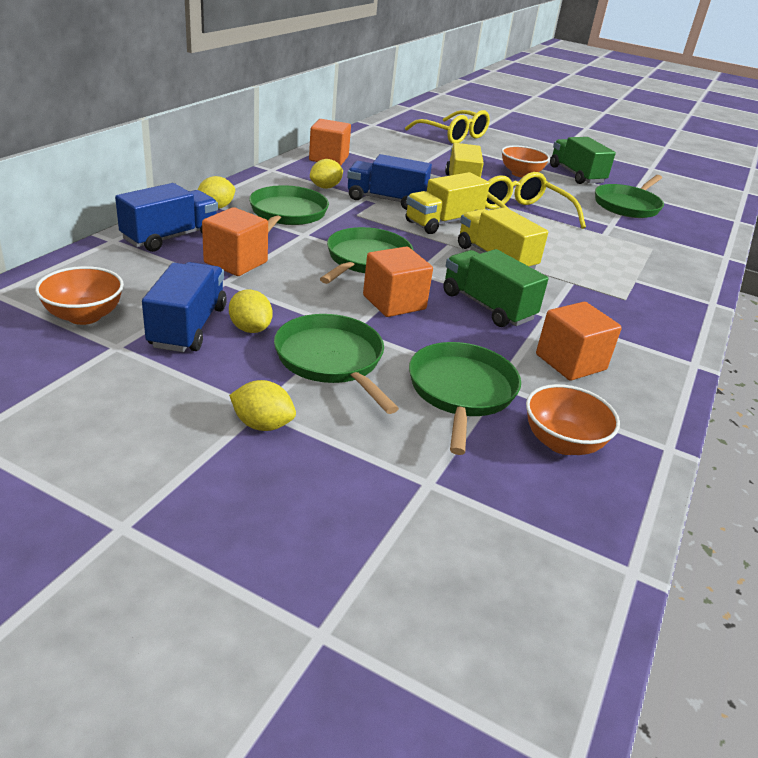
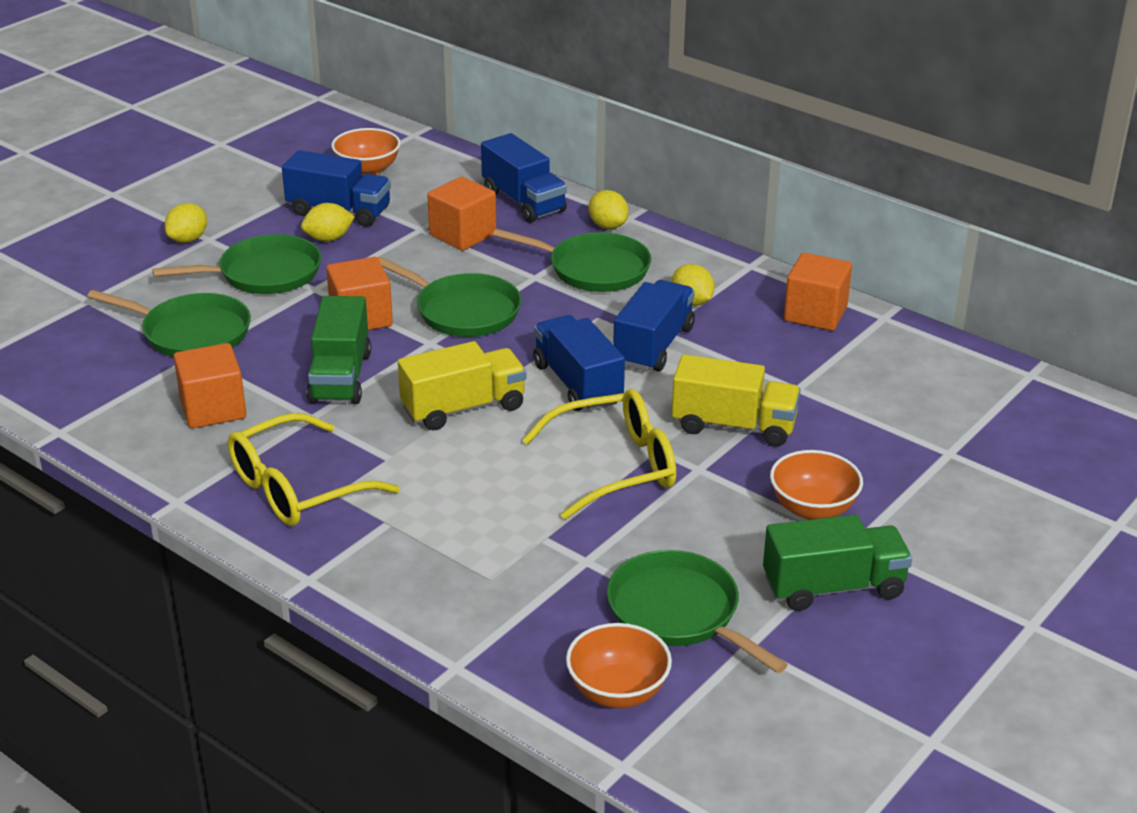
camera: 105 degrees right, 0 degrees up
(443, 222) = (577, 384): yellow truck -> blue truck
(453, 136) = (1013, 464): yellow glasses -> yellow glasses (296, 488)
(487, 306) = (340, 377): green truck -> green truck turned 120 degrees clockwise
(562, 442) = (98, 372): orange bowl -> orange bowl (617, 691)

